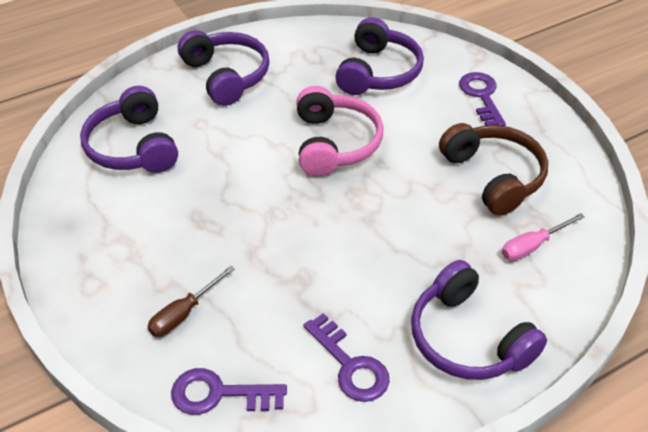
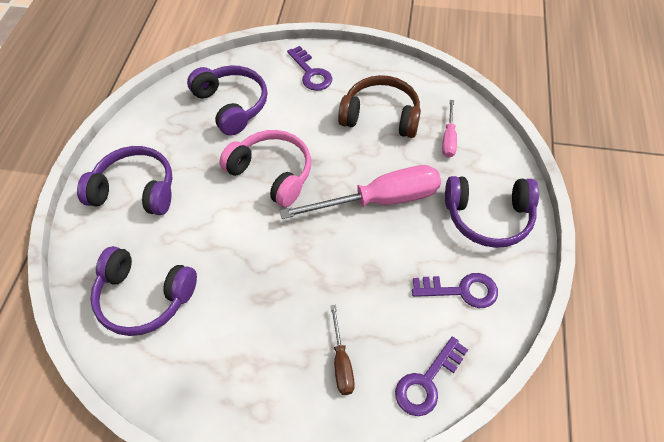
camera: 50 degrees left, 10 degrees up
(390, 236) = (380, 200): none -> pink screwdriver
(481, 96) = (311, 73): purple key -> purple key turned 150 degrees counterclockwise

